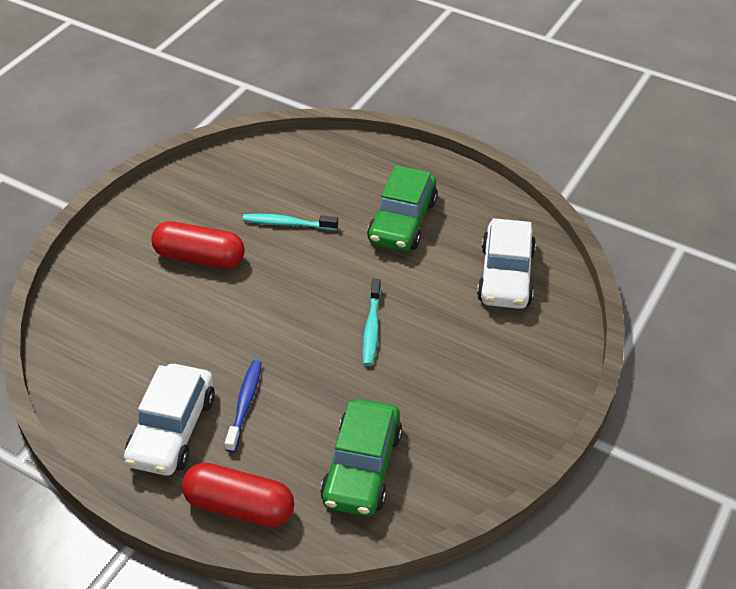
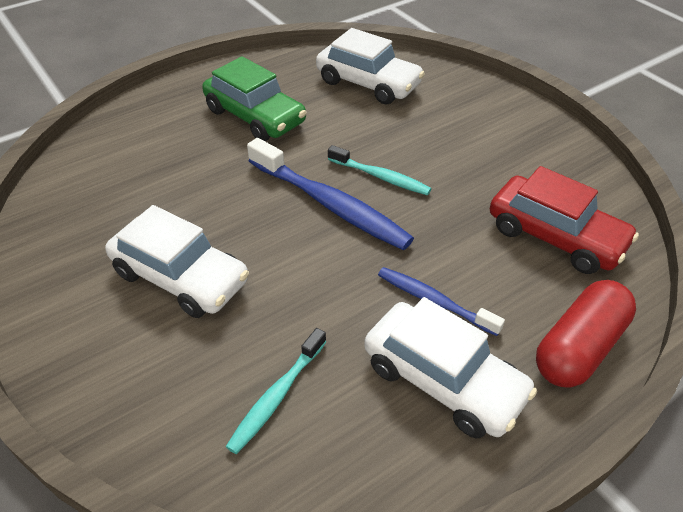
camera: 65 degrees left, 0 degrees up
(200, 258) = (181, 277): red capsule -> white car
(287, 224) = (190, 191): turquoise toothbrush -> turquoise toothbrush (276, 396)
(318, 308) = (330, 204): none -> blue toothbrush
(362, 467) = (555, 236): green car -> red car

